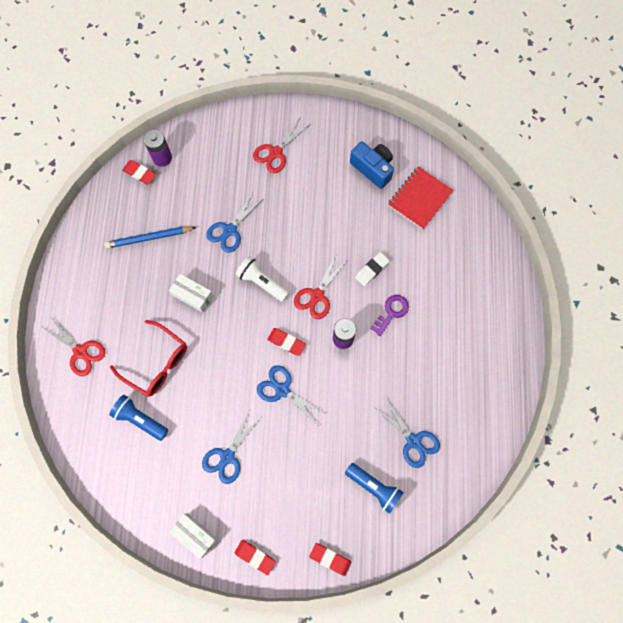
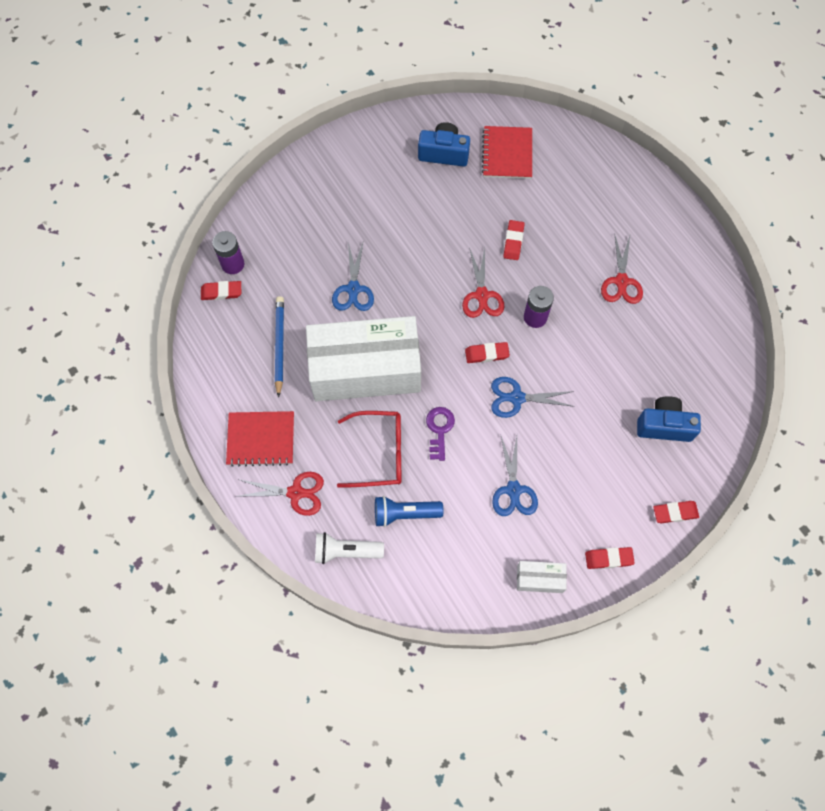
camera: 35 degrees left, 5 degrees down
(87, 297) = (261, 439): none -> red notebook
(149, 238) = (279, 345): blue pencil -> blue pencil turned 135 degrees clockwise
(193, 296) = (365, 370): white box -> white box, size x2.49
(262, 282) = (421, 316): white flashlight -> white flashlight (346, 551)
(276, 152) = (341, 193): red scissors -> red scissors (621, 281)
(372, 270) = (513, 241): white eraser -> red eraser
(374, 487) = (664, 425): blue flashlight -> blue camera
(391, 312) = (560, 267): purple key -> purple key (439, 429)
(413, 441) = (666, 363): blue scissors -> none

